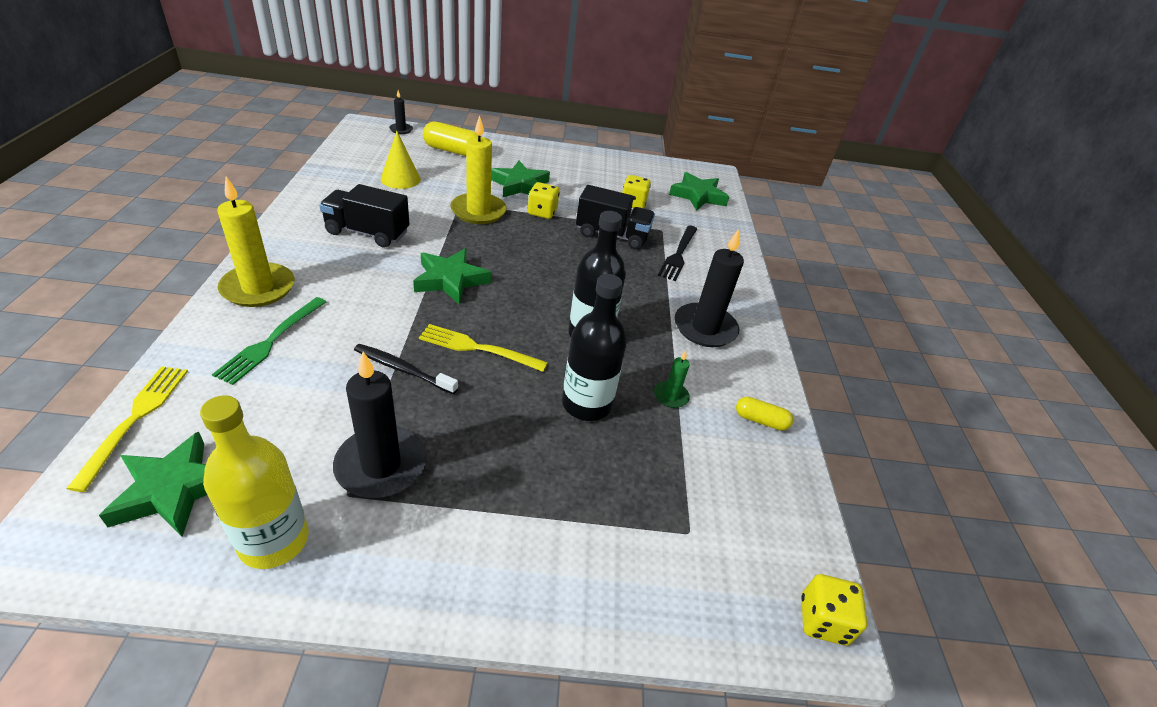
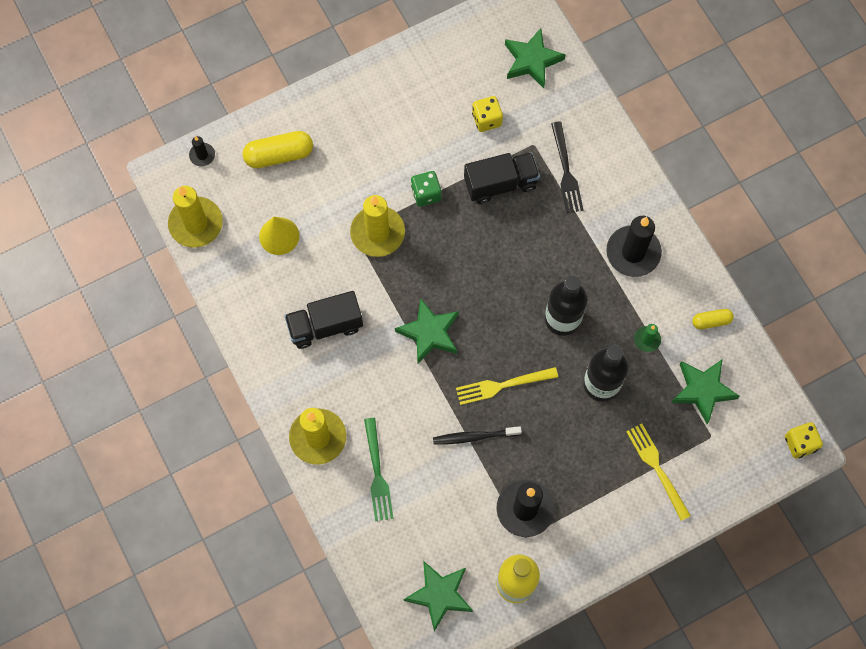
camera: 25 degrees left, 30 degrees up
(135, 418) = (371, 575): yellow fork -> yellow fork (656, 468)
(351, 149) = (196, 224): none -> yellow candle
(520, 185) = (377, 166): green star -> green star (703, 390)
(542, 212) = (426, 194): yellow dice -> green dice

